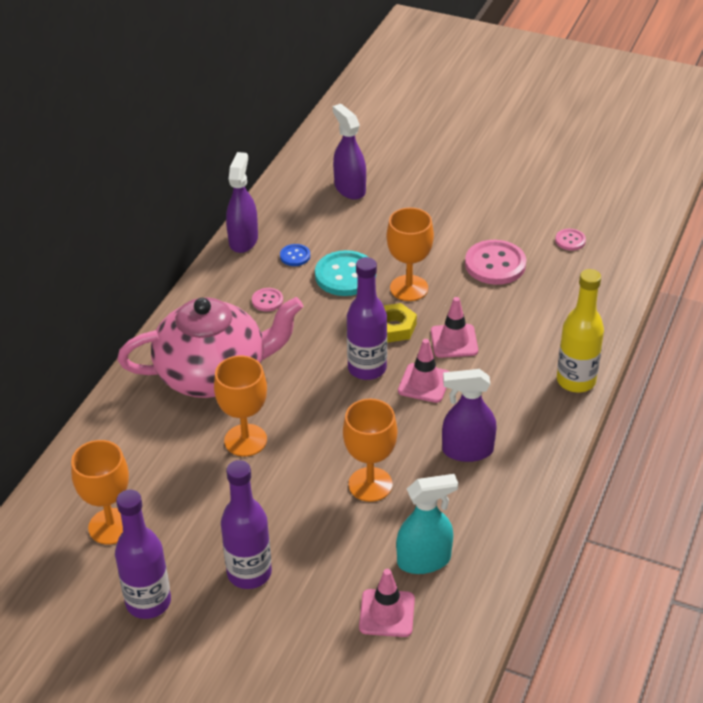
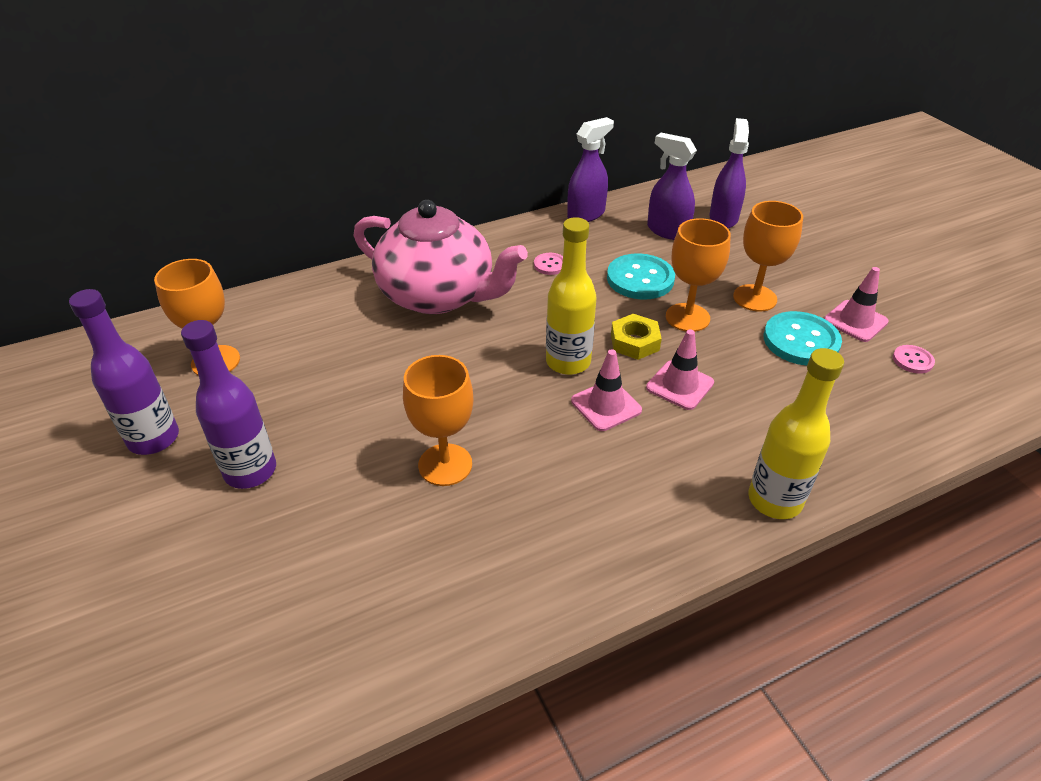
camera: 40 degrees right, 0 degrees up
(245, 440) = (394, 359): orange goblet -> orange goblet (754, 298)
(295, 256) = (614, 244): blue button -> none
(367, 368) = (568, 362): purple bottle -> yellow bottle
(387, 613) = (302, 603): pink traffic cone -> pink traffic cone (855, 321)
(424, 560) = (401, 576): turquoise spray bottle -> none
(467, 450) = (574, 495): purple spray bottle -> purple spray bottle (667, 231)
(495, 264) = (801, 341): pink button -> turquoise button

